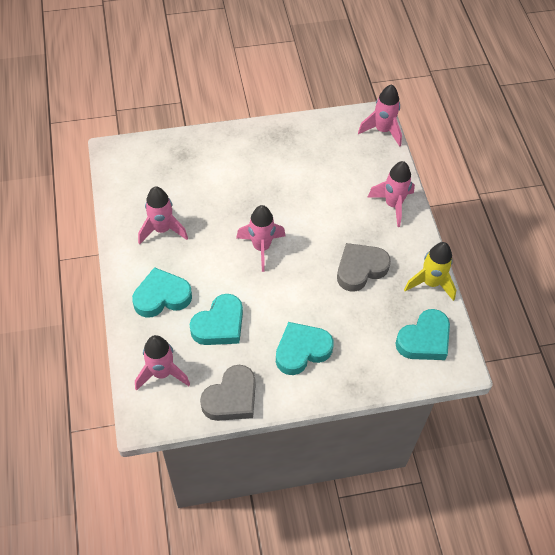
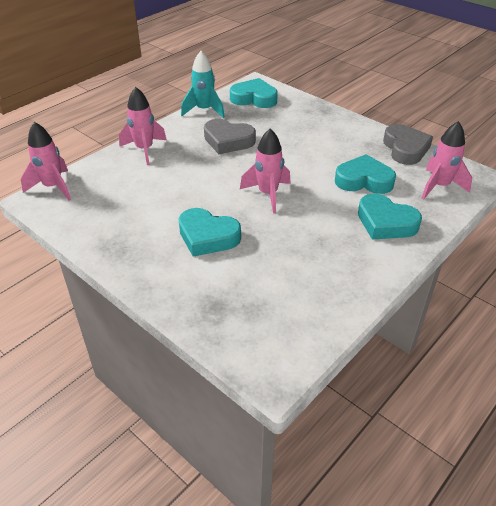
camera: 125 degrees left, 15 degrees down
(162, 230) = (324, 263): pink rocket -> none
(231, 398) = (405, 149): grey heart -> grey heart turned 75 degrees clockwise
(302, 350) = (329, 137): turquoise heart -> turquoise heart (207, 236)
(430, 283) = (204, 110): yellow rocket -> turquoise rocket

